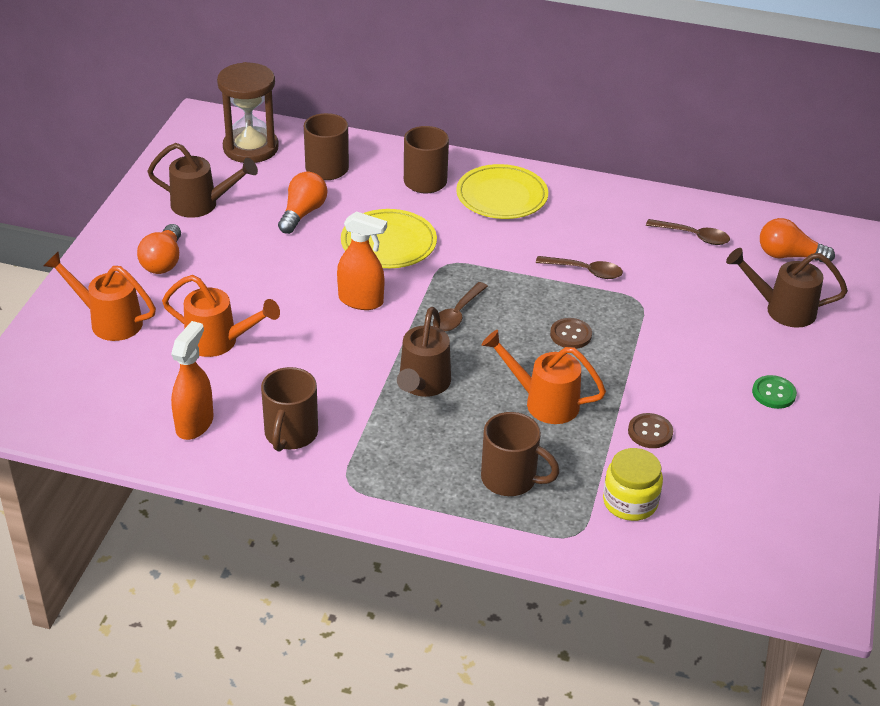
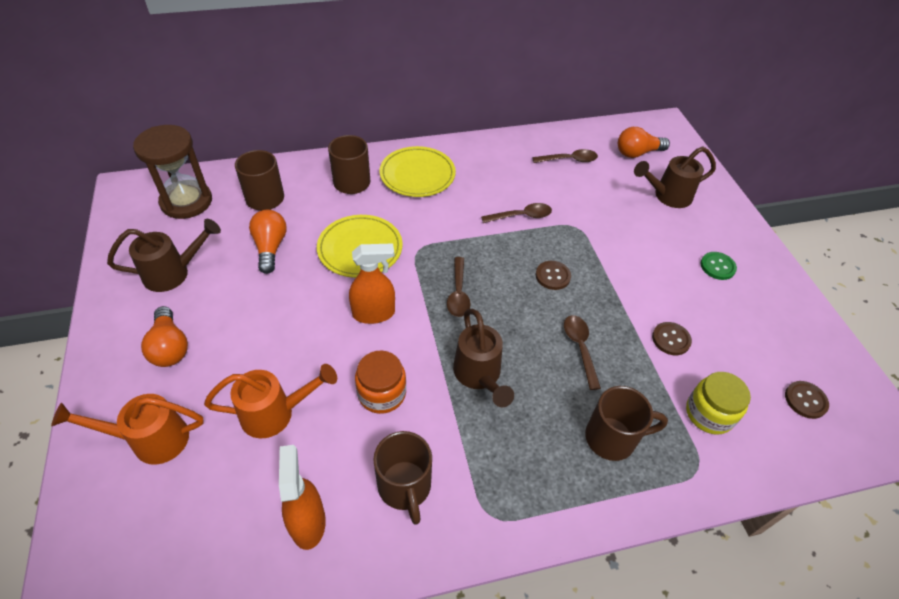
camera: 30 degrees left, 10 degrees up
(321, 363) = (382, 393): none -> orange jar
(543, 402) = (580, 348): orange watering can -> brown spoon
(750, 535) = (805, 400): none -> brown button

